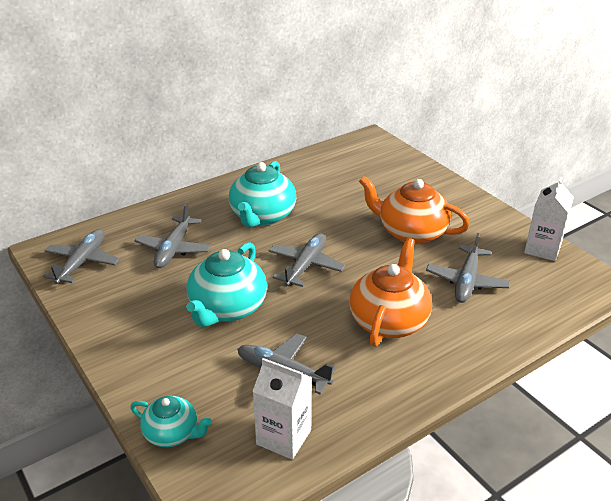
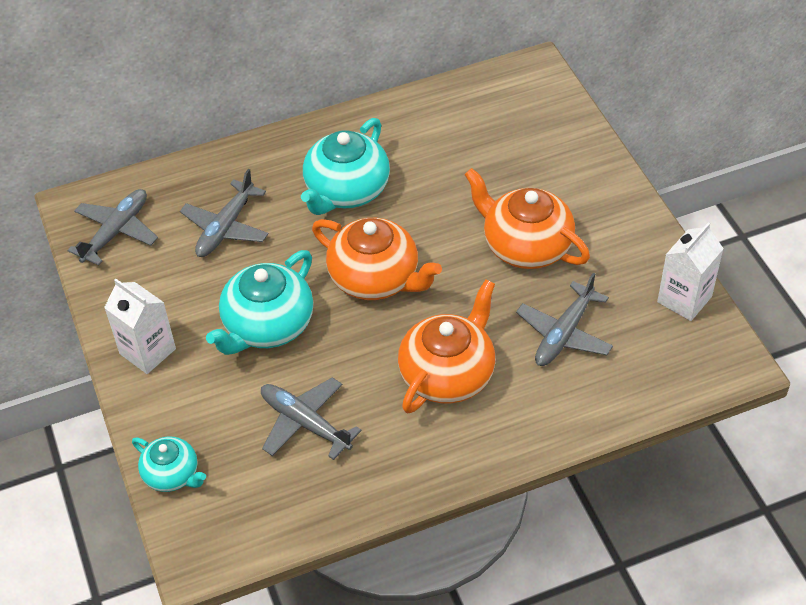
camera: 15 degrees right, 15 degrees up
(284, 437) = (284, 500): white carton -> white carton (147, 351)
(305, 266) = (376, 279): grey plane -> orange teapot

